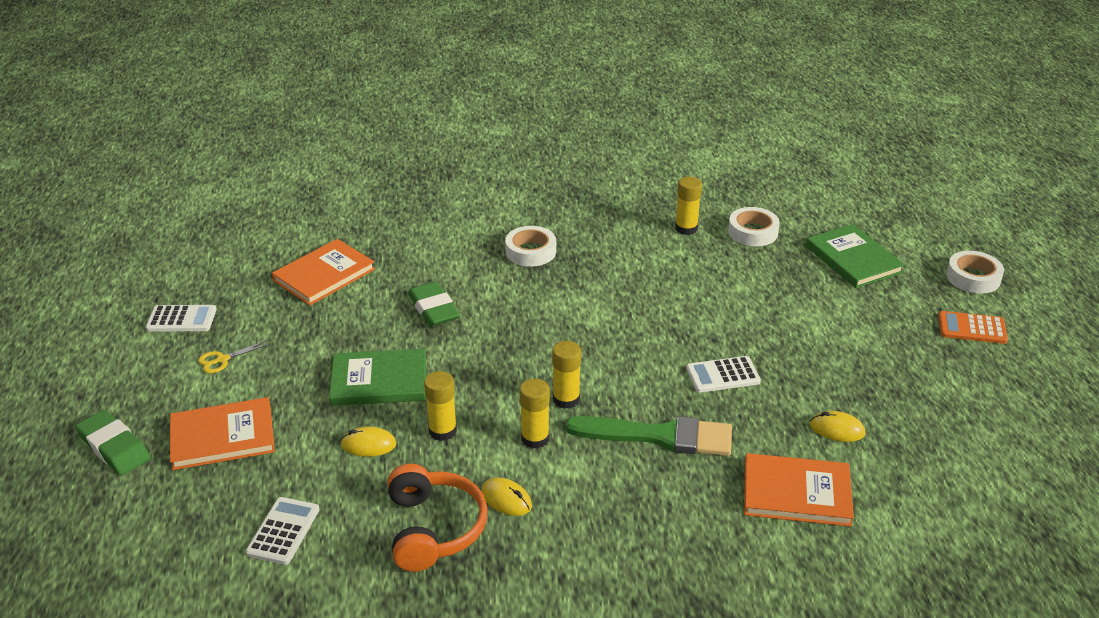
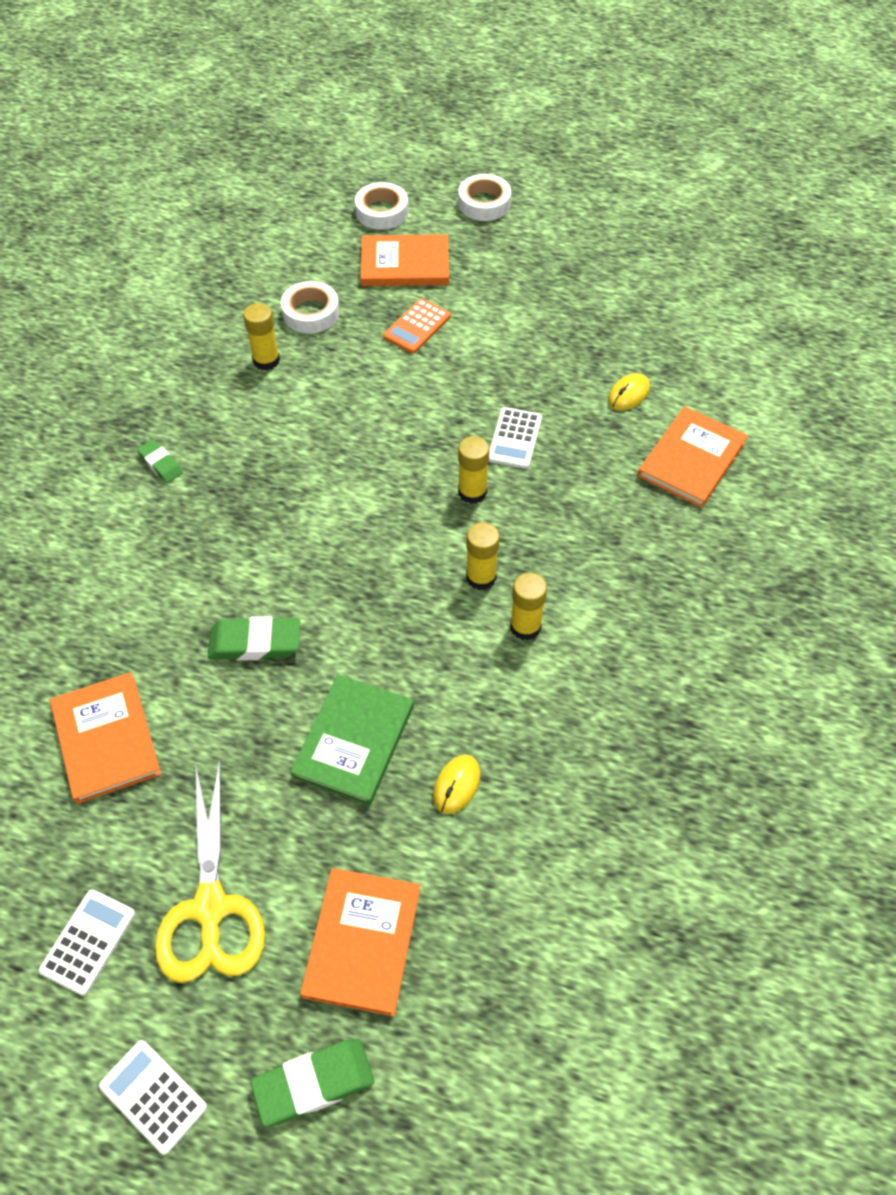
camera: 65 degrees left, 20 degrees up
(222, 360) = (210, 908): yellow scissors -> yellow scissors, size x2.34
(283, 531) = (553, 912): white calculator -> white calculator (153, 1096)
(434, 528) = (612, 762): orange headphones -> none
(442, 431) = (471, 705): yellow glue stick -> yellow glue stick (472, 492)
(506, 499) = (599, 684): yellow mouse -> none
(530, 251) = (210, 510): white tape -> white tape (382, 212)
(553, 218) = (161, 464): none -> green eraser
(659, 436) = (573, 524): green brush -> none
(853, 259) = (405, 264): green book -> orange book
(972, 328) = (550, 242): orange calculator -> orange calculator (417, 327)

